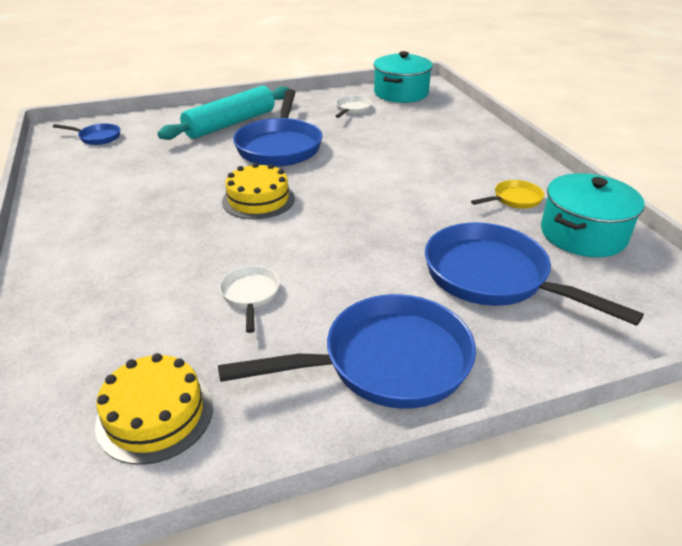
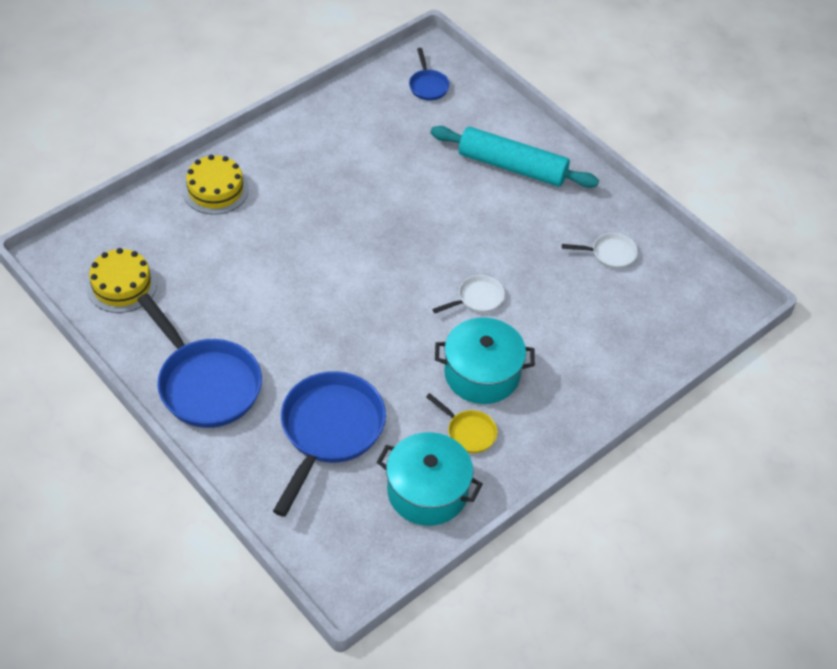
camera: 65 degrees right, 15 degrees up
(250, 295) = (244, 288): white pan -> white pan (477, 299)
(258, 200) = (375, 244): yellow cake -> yellow cake (215, 190)
(280, 146) = (483, 223): blue pan -> none
(401, 93) = (688, 286): turquoise pot -> turquoise pot (482, 374)

